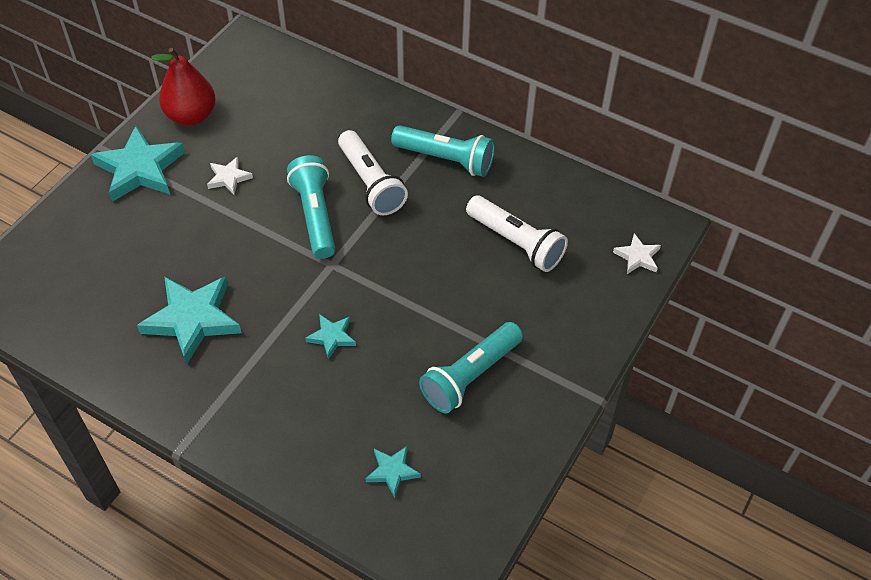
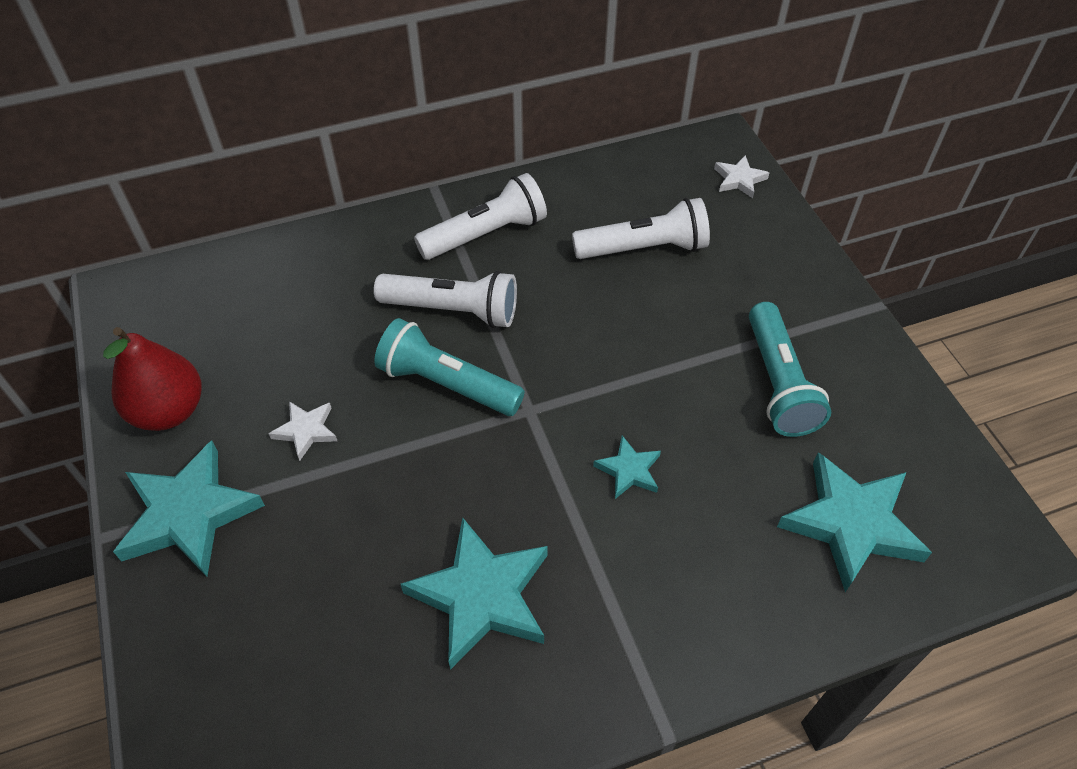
camera: 50 degrees left, 0 degrees up
(392, 471) = (851, 524): turquoise star -> turquoise star, size x2.01
(446, 159) = (486, 234): turquoise flashlight -> white flashlight

